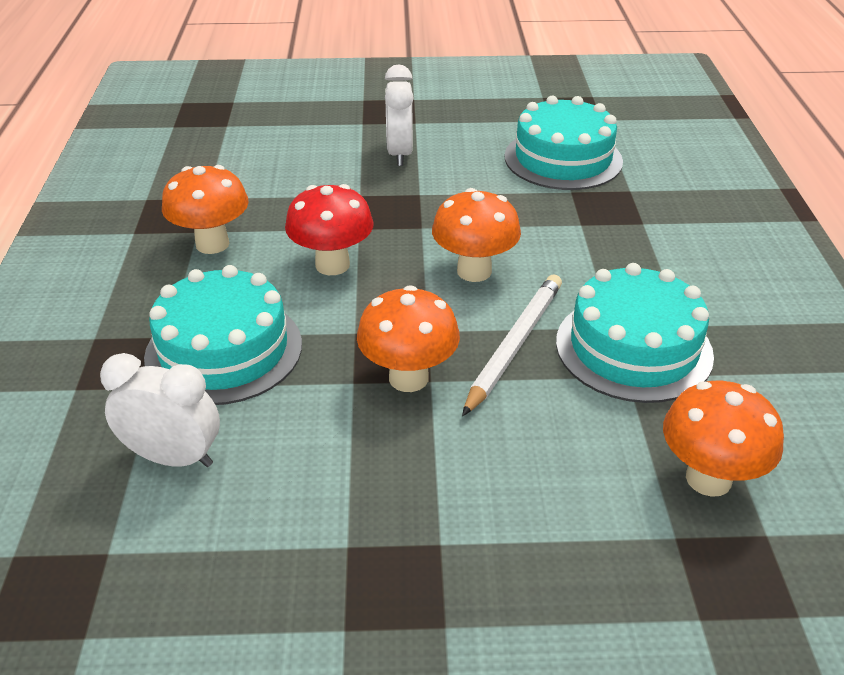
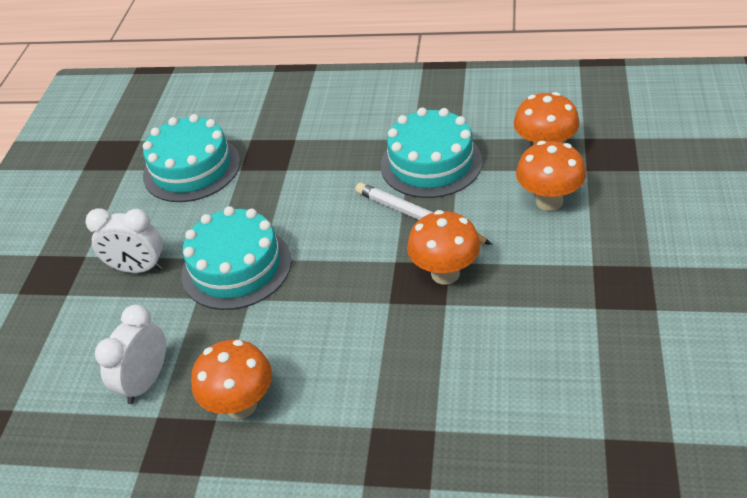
camera: 75 degrees left, 5 degrees up
(174, 457) = (515, 408): white clock -> white clock (146, 382)
(224, 350) = (397, 385): turquoise cake -> turquoise cake (236, 267)
(332, 265) = (298, 316): red mushroom -> none
(474, 271) = (330, 231): orange mushroom -> orange mushroom (549, 201)

